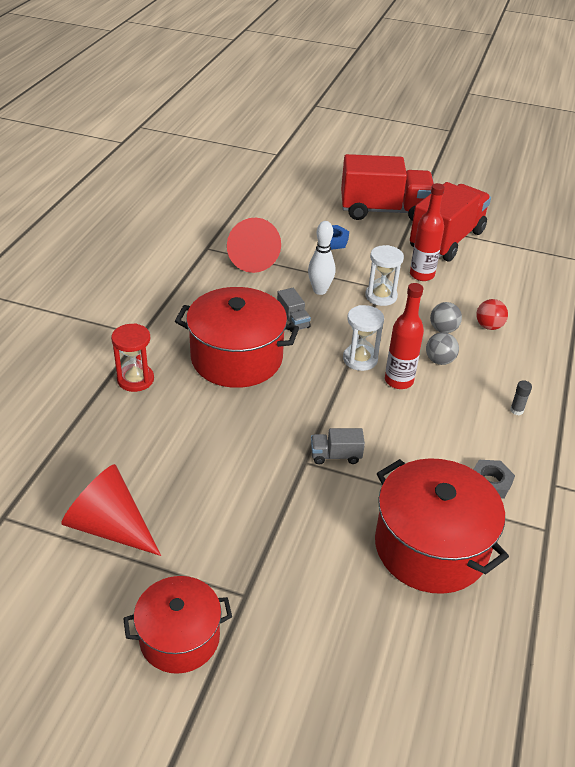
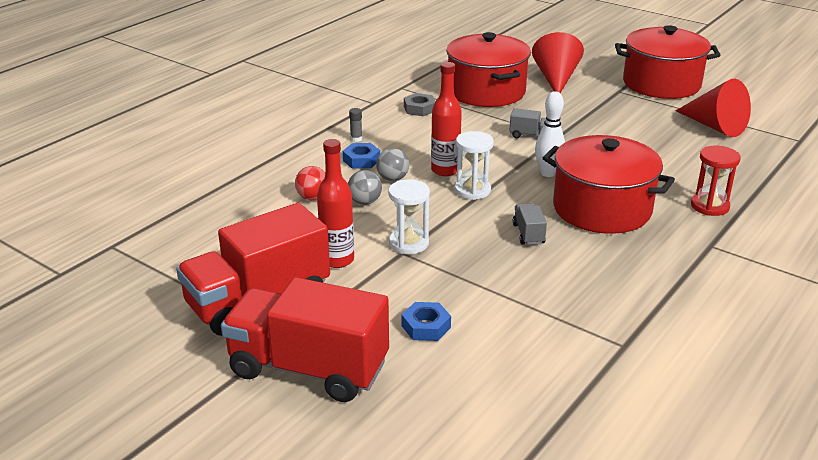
camera: 160 degrees left, 10 degrees down
(179, 637) = (661, 84): red pot -> red pot, size x1.59
(251, 257) = (559, 319): red cone -> red cone (556, 79)
(320, 290) = (481, 261): white bowling pin -> white bowling pin (548, 173)
(486, 379) = (361, 160): none -> blue nut

